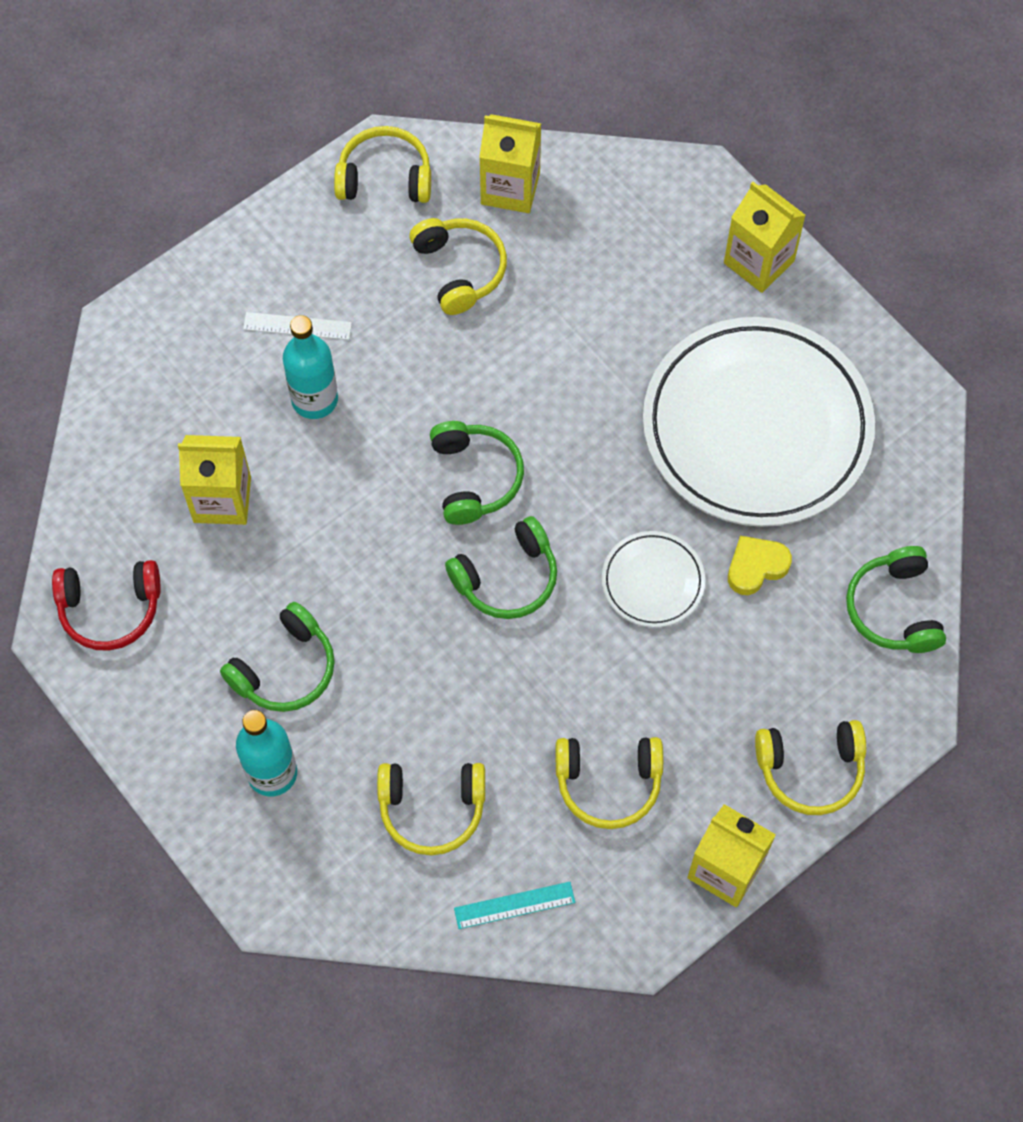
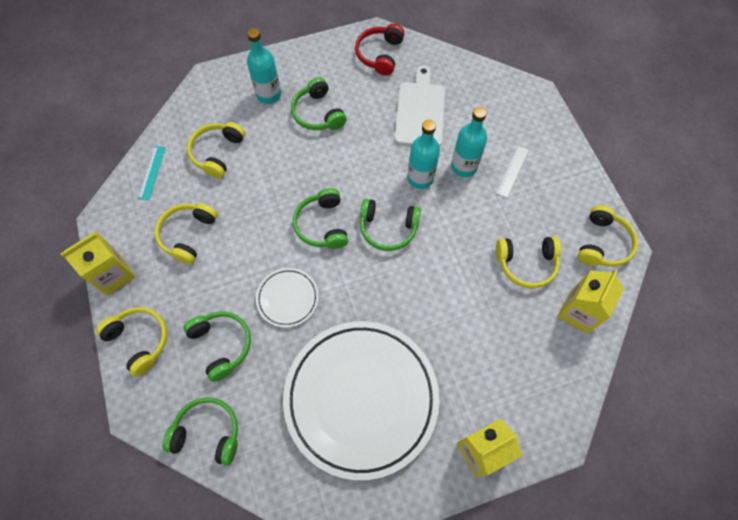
camera: 110 degrees right, 0 degrees up
(222, 499) = (420, 111): yellow carton -> white cutting board
(361, 458) = (420, 178): none -> turquoise bottle
(756, 567) = (271, 360): yellow heart -> none
(764, 646) = (222, 344): none -> green headphones
(810, 770) = (139, 340): yellow headphones -> yellow headphones turned 120 degrees clockwise

